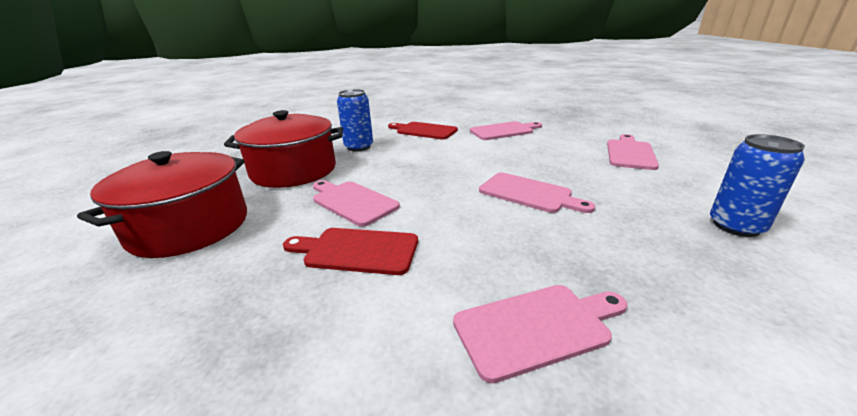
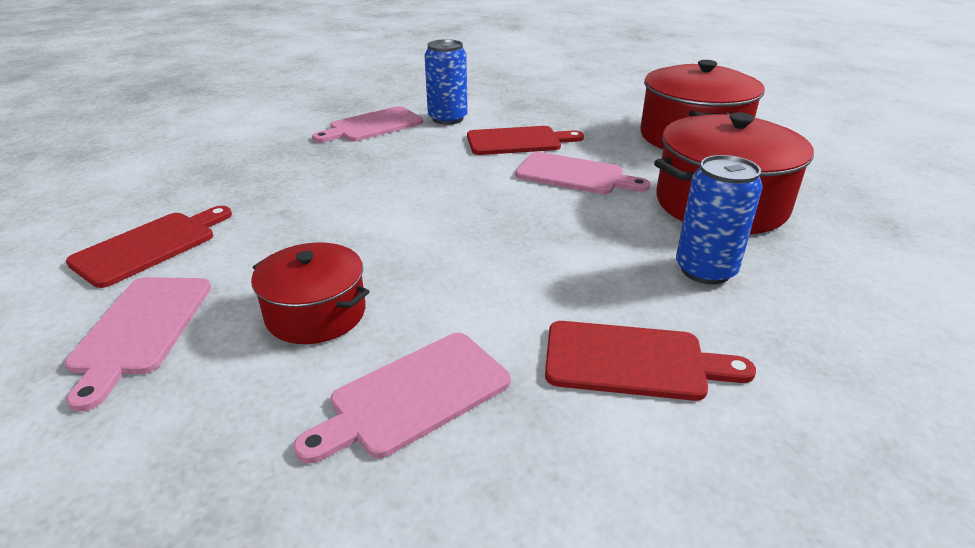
camera: 160 degrees right, 5 degrees up
(529, 193) = (366, 211): pink cutting board -> none
(546, 151) = (316, 313): none -> red pot
(679, 188) = (150, 246): none -> red cutting board
(736, 226) = (151, 202): blue can -> blue can (447, 119)

